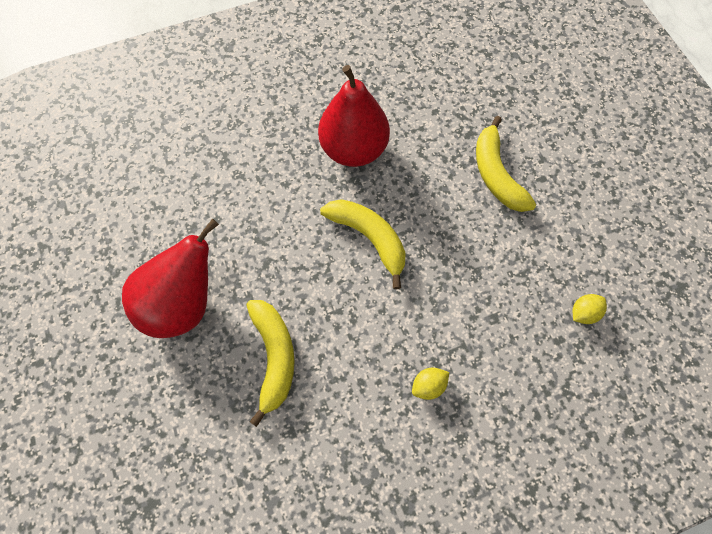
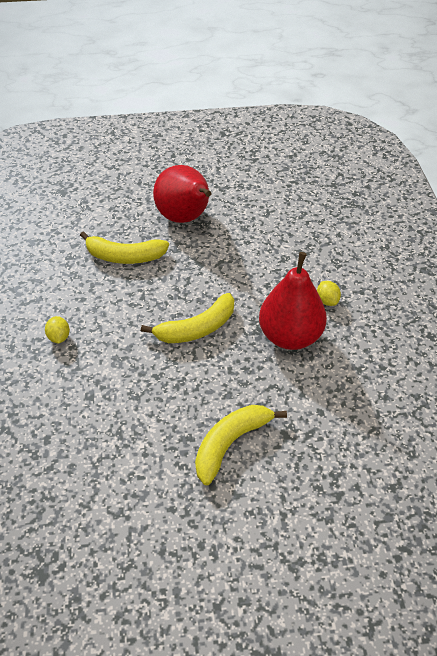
camera: 105 degrees right, 20 degrees down
(496, 174) = (230, 443): yellow banana -> yellow banana turned 45 degrees counterclockwise
(583, 312) = (61, 468): yellow lemon -> yellow lemon (327, 300)

